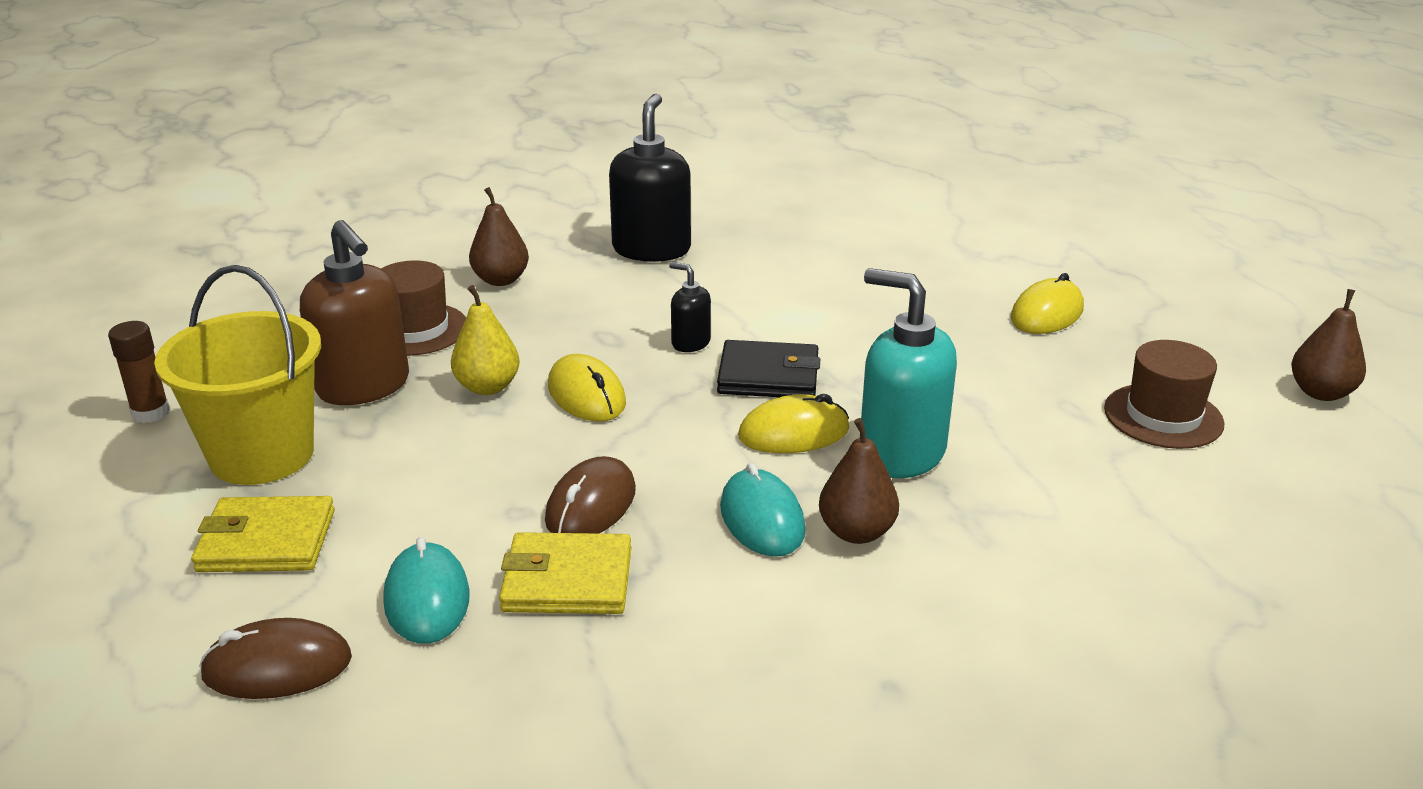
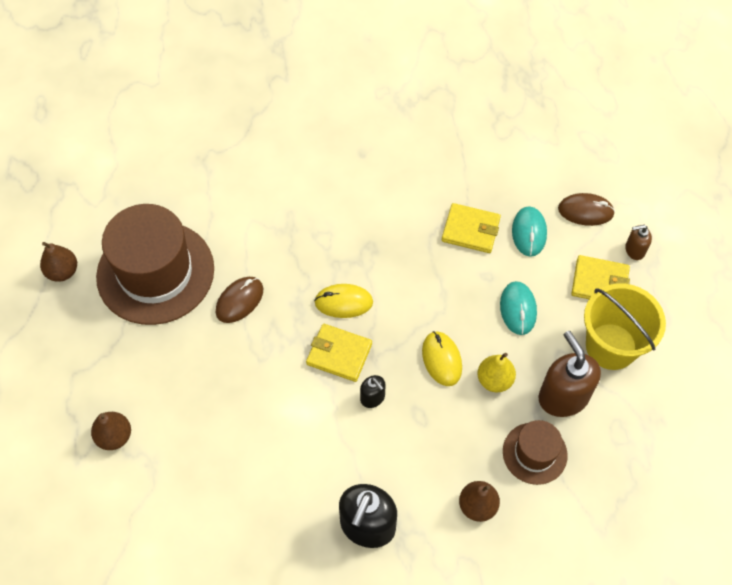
camera: 165 degrees left, 30 degrees up
(151, 413) = (677, 398): brown glue stick -> none
(167, 610) = (634, 250): none -> brown soap dispenser
(591, 505) = (453, 272): brown mouse -> brown mouse (239, 301)
(761, 519) = (380, 246): turquoise mouse -> turquoise mouse (518, 309)
(768, 376) = (339, 354): black wallet -> yellow wallet
(856, 532) = (342, 229): brown pear -> brown pear (114, 436)
(900, 453) = (298, 275): turquoise soap dispenser -> none
(1046, 313) = (151, 378): yellow mouse -> none
(1163, 416) = (155, 272): brown hat -> brown hat, size x1.98

